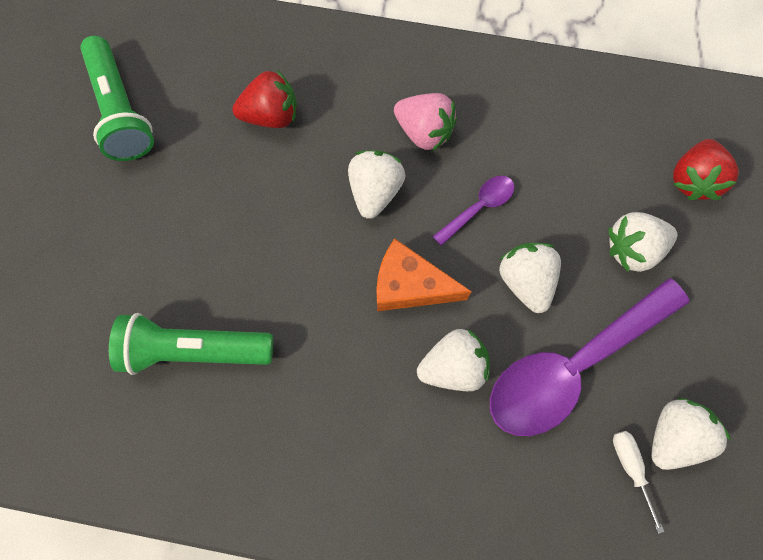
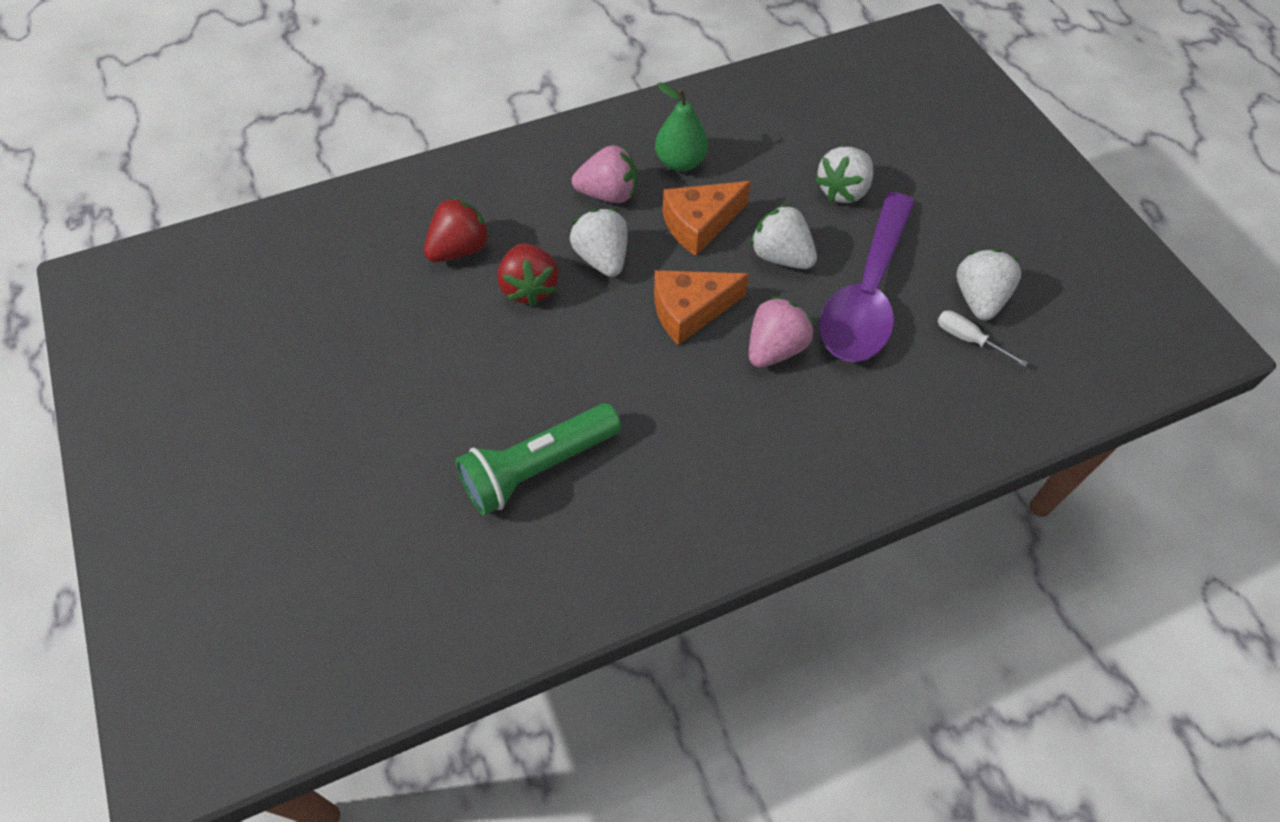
camera: 35 degrees left, 15 degrees down
(121, 111) = (306, 318): green flashlight -> none
(453, 366) = (774, 349): white strawberry -> pink strawberry
(479, 207) = (699, 224): purple spoon -> orange cheese
(508, 135) = (680, 162): none -> green pear
(692, 180) = (847, 122): red strawberry -> red strawberry (529, 288)

